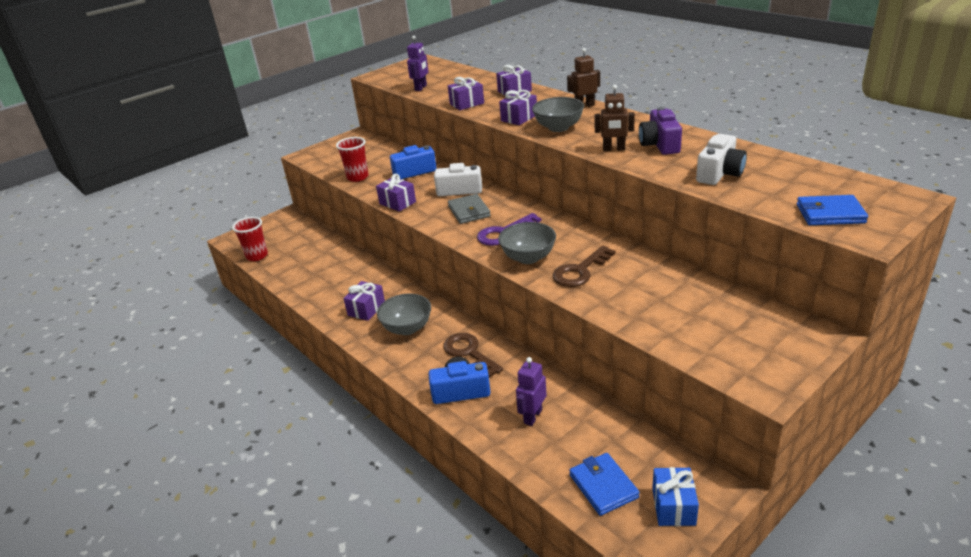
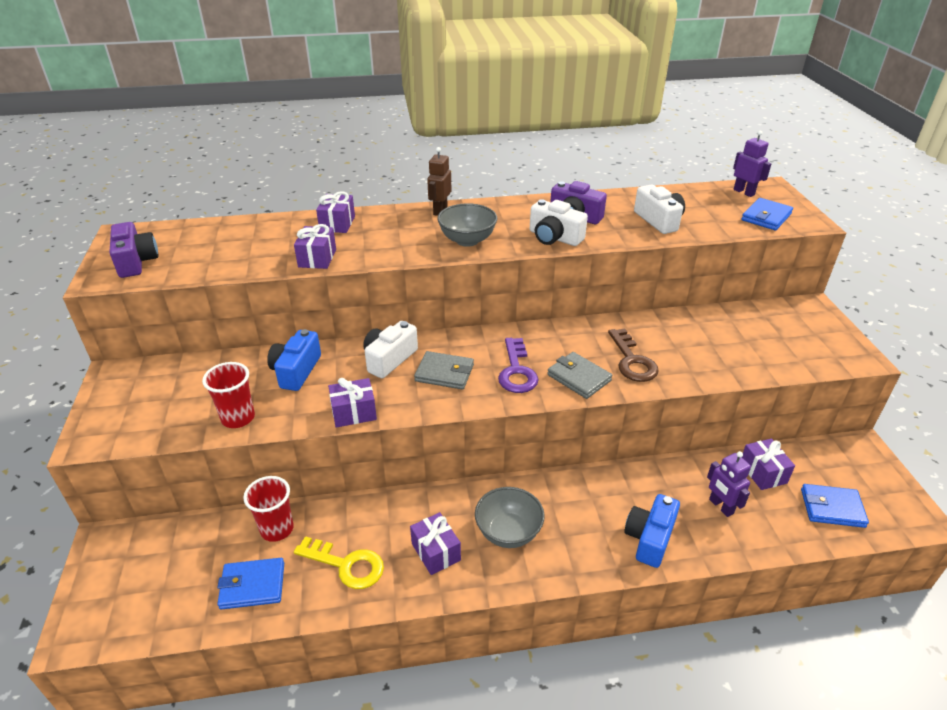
camera: 60 degrees left, 5 degrees up
(257, 256) = (170, 620): red cup -> red cup (277, 529)
(294, 266) = (252, 585): none -> blue wallet
(331, 285) = (346, 565): none -> yellow key
(399, 74) = (136, 262): none -> purple camera
(421, 88) = (212, 265): purple robot -> purple robot (744, 192)
(469, 353) = (594, 504): brown key -> none
(519, 118) = (409, 248): purple gift -> purple gift (762, 473)
(528, 257) = (579, 378): grey bowl -> grey wallet
(613, 149) = (554, 237): brown robot -> white camera
(673, 506) = (871, 482): blue gift -> none

